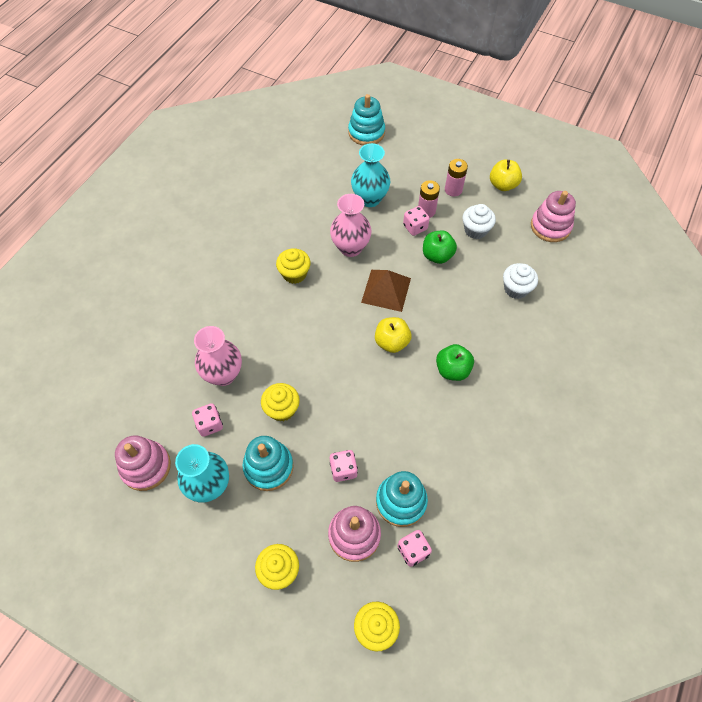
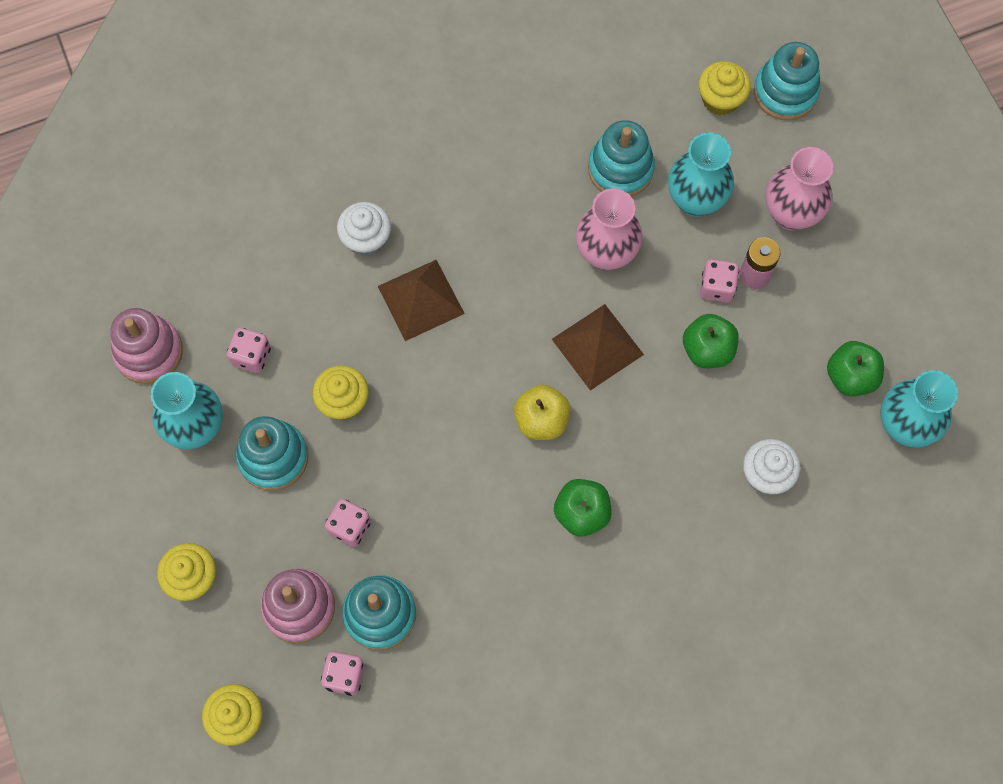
camera: 40 degrees right, 10 degrees up
(223, 374) = (314, 306): pink vase -> pink vase (790, 214)
(278, 331) = (420, 300): none -> brown pyramid
(294, 274) = (504, 237): yellow cupcake -> yellow cupcake (720, 99)
(322, 208) = (620, 169): none -> turquoise stacking toy
(453, 190) = (822, 270): pink battery -> none
(475, 230) = (795, 352): white cupcake -> white cupcake (366, 239)
(502, 185) = (900, 315): yellow apple -> none
(508, 223) = (850, 377): none -> green apple
(550, 226) = (904, 426): pink stacking toy -> turquoise vase

